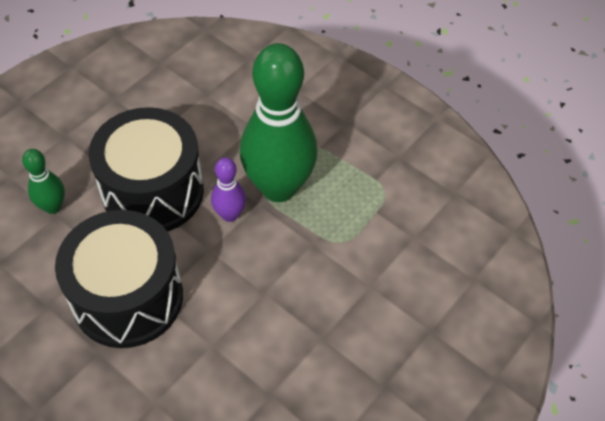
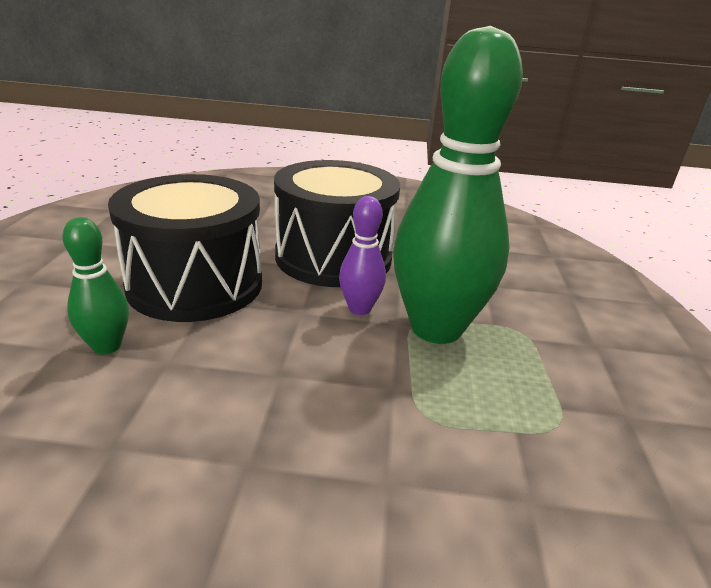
camera: 55 degrees right, 25 degrees down
(53, 207) = (263, 220): green bowling pin -> green bowling pin (107, 346)

